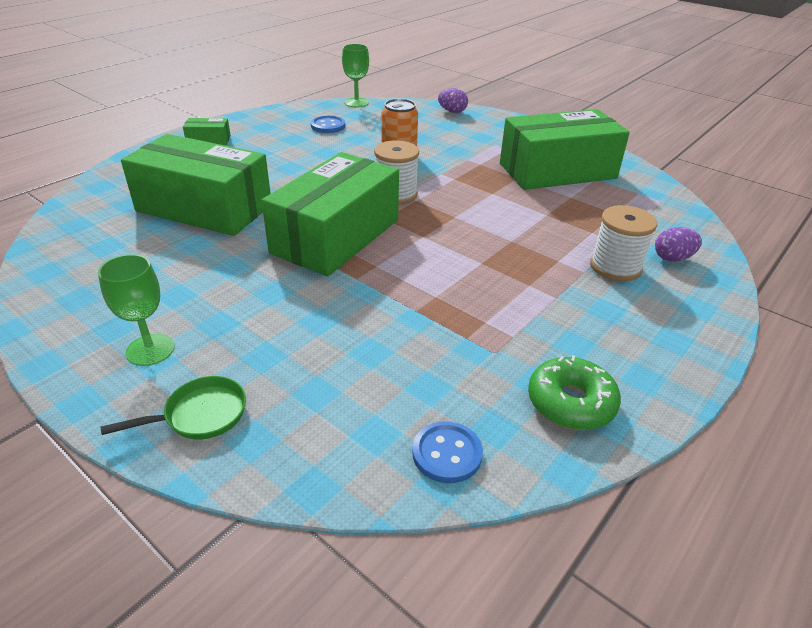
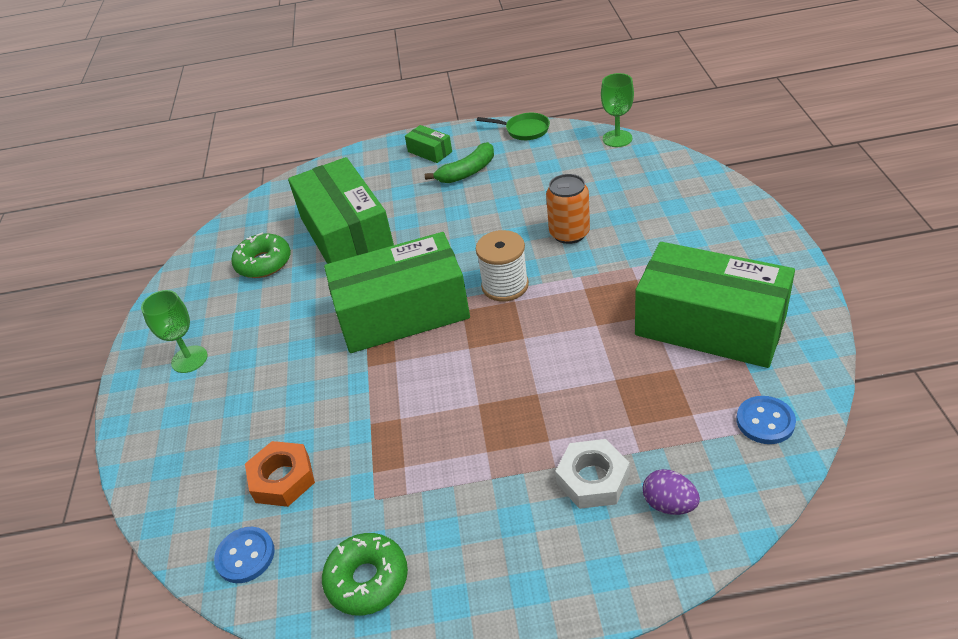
camera: 50 degrees right, 5 degrees up
(136, 252) = (263, 263): none -> green donut
(200, 415) = (163, 428): green pan -> green pan (524, 130)
(263, 144) = (467, 172): none -> green banana
(328, 126) = (549, 166): blue button -> blue button (765, 421)
(395, 383) = (282, 479): none -> orange nut
(452, 111) = (707, 186): purple egg -> none
(615, 267) = (592, 479): white spool -> white nut

